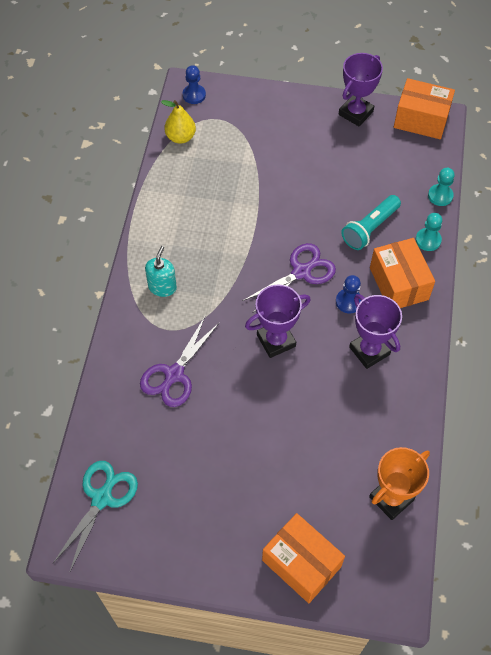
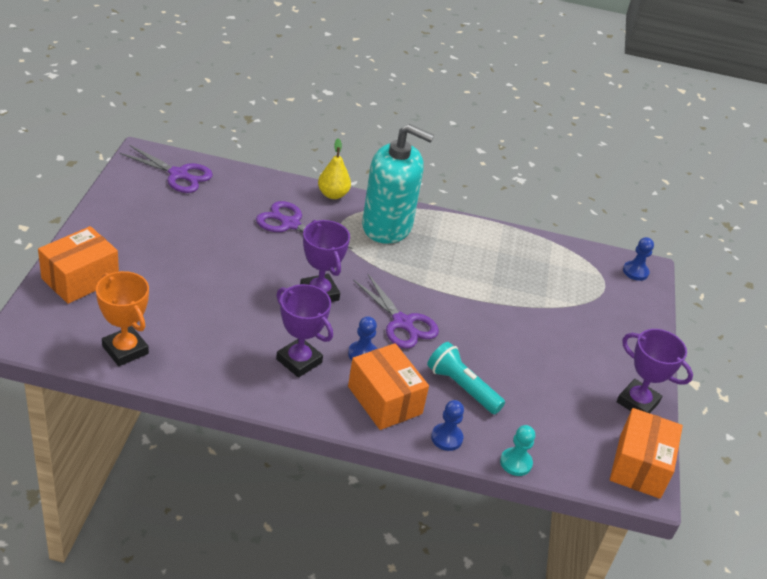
camera: 85 degrees right, 20 degrees down
(102, 498) = (179, 175): turquoise scissors -> purple scissors
(162, 287) = (387, 226): turquoise soap dispenser -> turquoise soap dispenser, size x2.17
(181, 137) = (574, 256): yellow pear -> yellow pear (333, 194)
(369, 351) = (299, 361): purple trophy -> purple trophy turned 75 degrees clockwise
(398, 283) = (385, 400): orange box -> orange box turned 75 degrees clockwise
(428, 240) = (446, 438): turquoise pawn -> blue pawn

